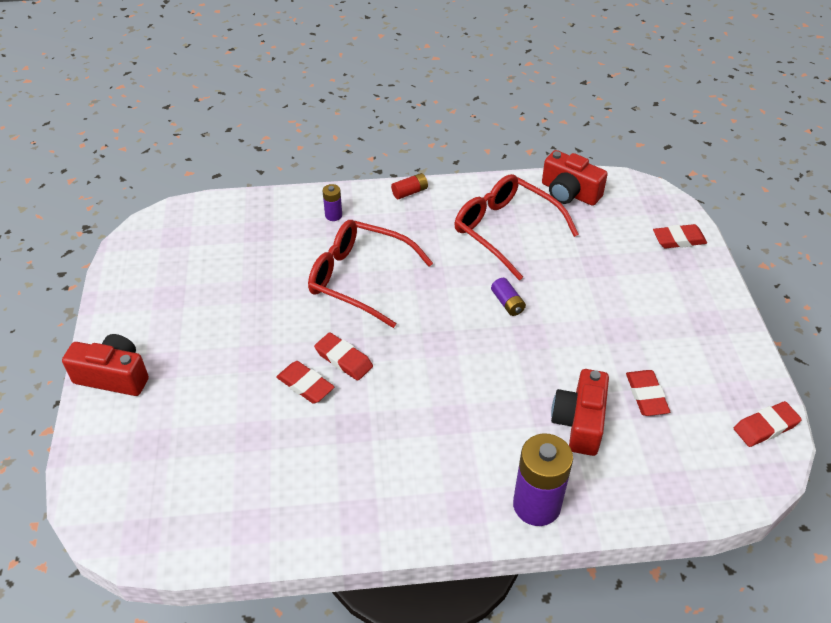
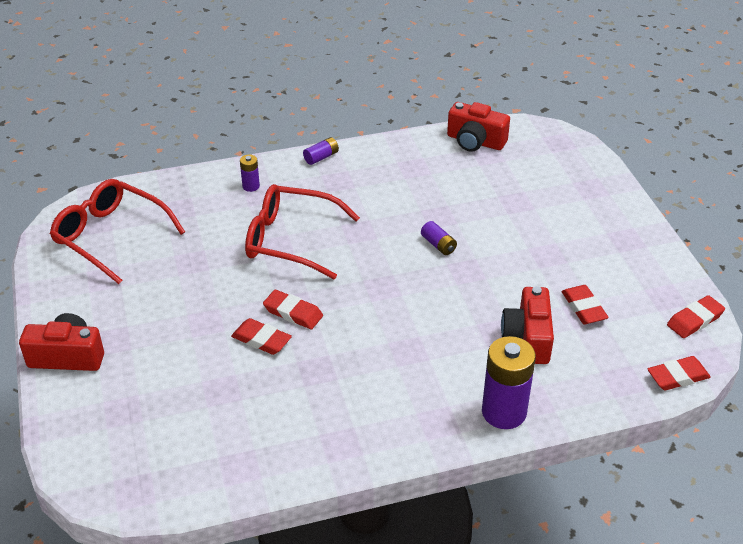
camera: 10 degrees left, 5 degrees down
(410, 192) = (321, 157): red battery -> purple battery
(506, 231) = (423, 181): red glasses -> red glasses (111, 237)
(679, 240) = (586, 171): red eraser -> red eraser (677, 377)

